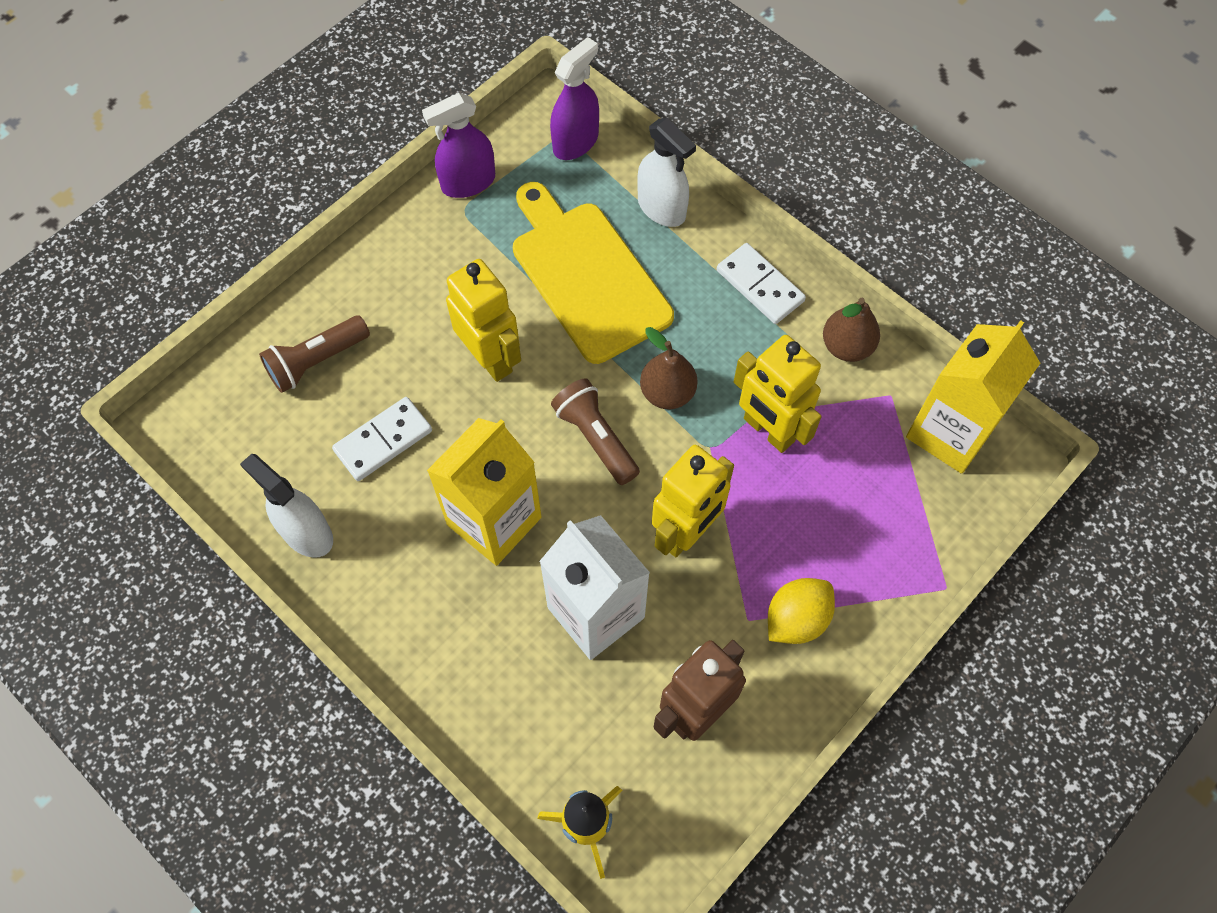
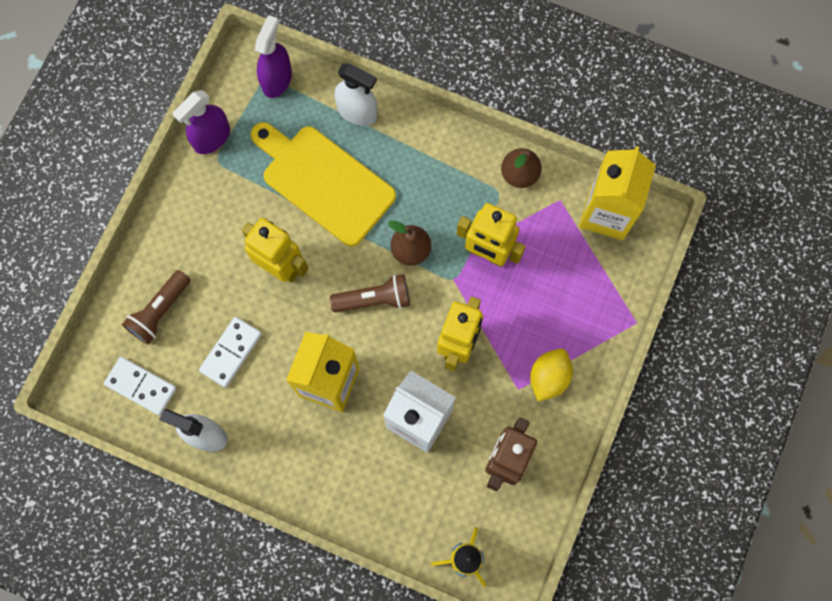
camera: 20 degrees left, 10 degrees up
(596, 438) = (374, 299): brown flashlight -> brown flashlight turned 135 degrees clockwise
(759, 286) = (446, 149): white domino -> white domino (141, 386)

